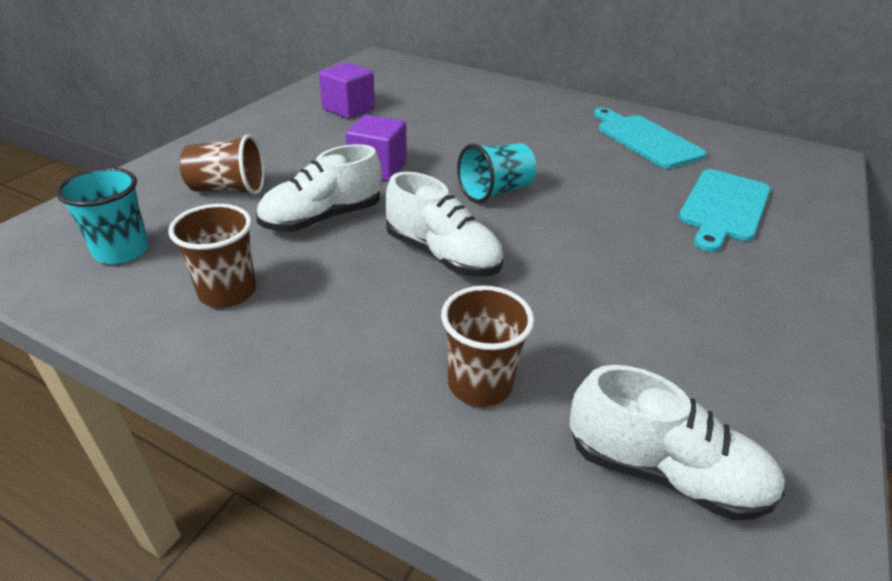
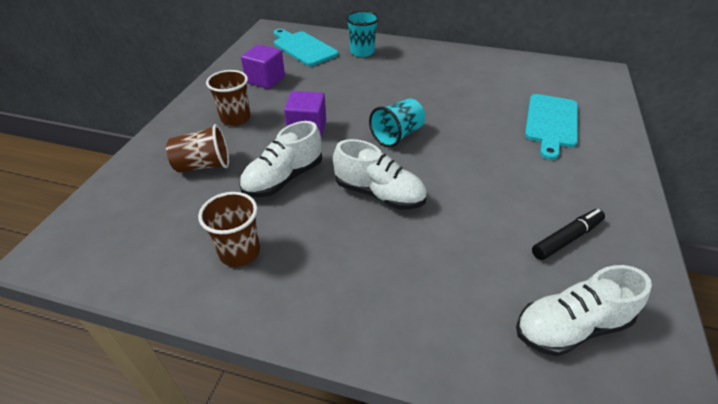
camera: 10 degrees left, 5 degrees up
(122, 251) = (145, 233): turquoise cup -> turquoise cup (362, 52)
(480, 384) = (439, 289): brown cup -> brown cup (235, 118)
(645, 140) = (485, 75): turquoise cutting board -> turquoise cutting board (303, 48)
(663, 472) = (570, 327): white shoe -> white shoe turned 150 degrees clockwise
(697, 354) = (566, 239): none -> black marker

